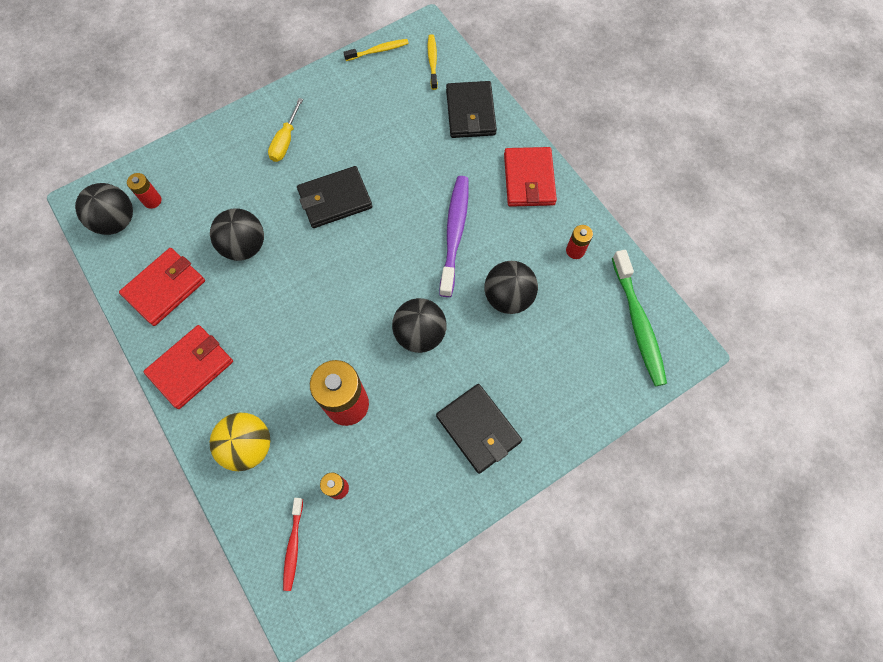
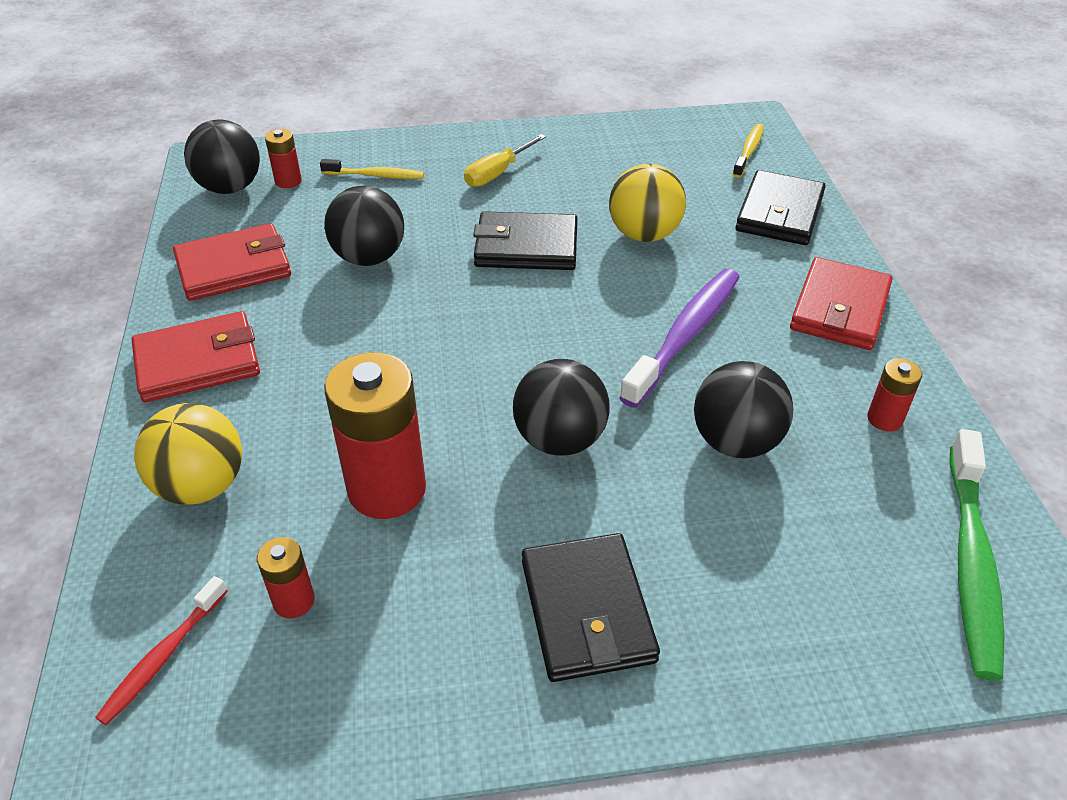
camera: 25 degrees right, 25 degrees down
(378, 51) = (677, 124): yellow toothbrush -> yellow toothbrush (376, 176)
(399, 161) = (644, 234): none -> yellow ball

